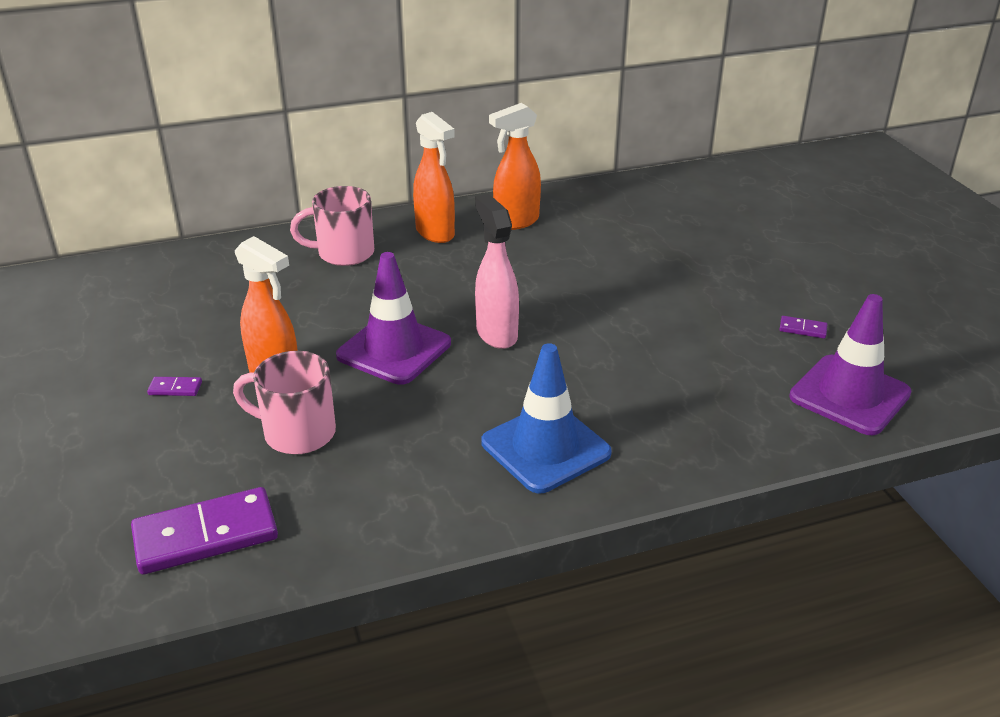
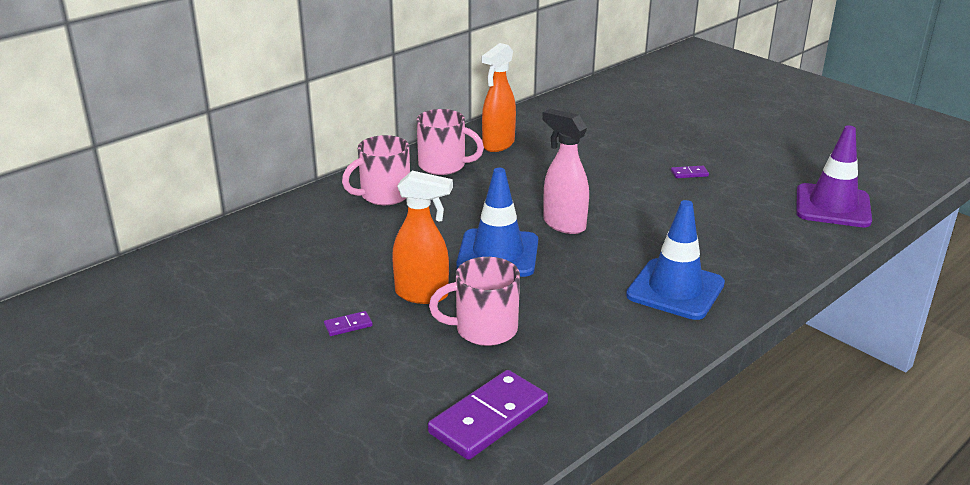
camera: 25 degrees left, 5 degrees down
(394, 349) = (498, 253): purple traffic cone -> blue traffic cone
(435, 233) = (443, 165): orange spray bottle -> pink mug
(802, 329) = (766, 173): purple domino -> purple domino (689, 174)

